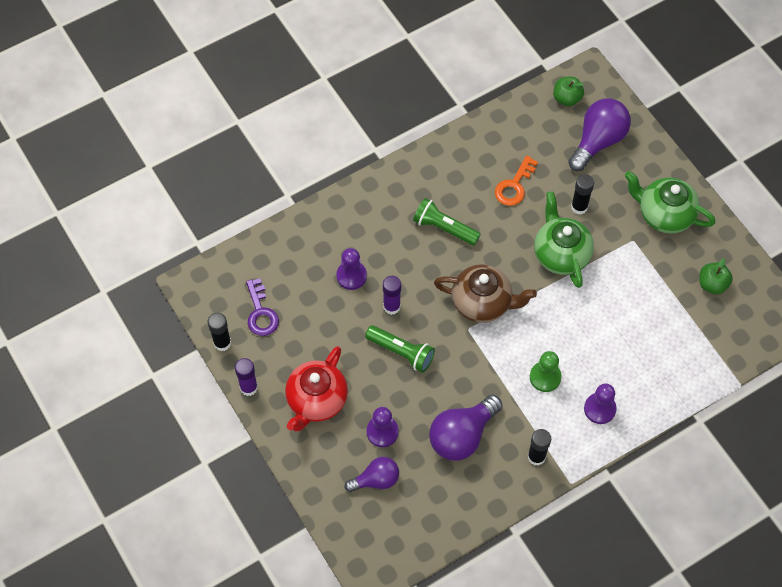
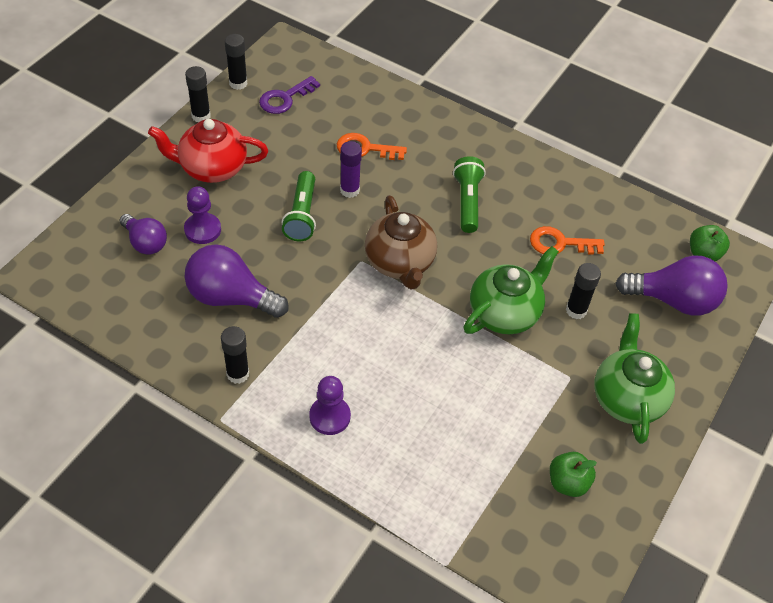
camera: 60 degrees right, 10 degrees down
(249, 387) = (201, 116): purple glue stick -> black glue stick
(351, 276) = (365, 149): purple pawn -> orange key
(545, 377) = (341, 349): green pawn -> none

